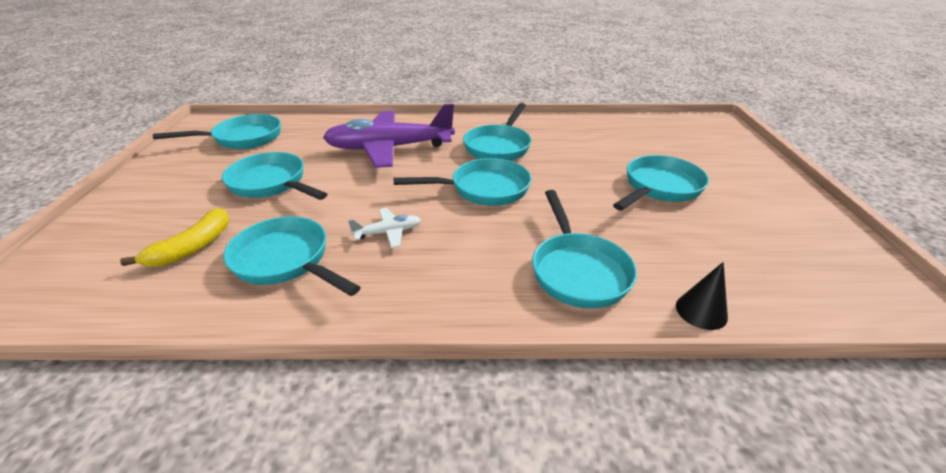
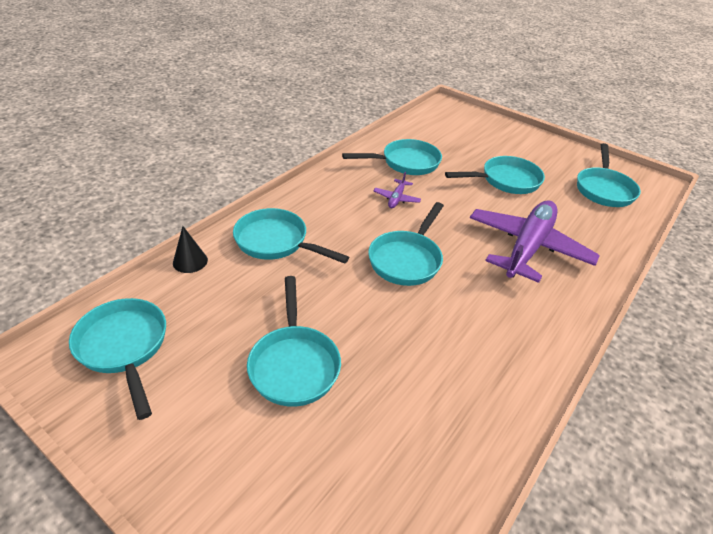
camera: 125 degrees right, 5 degrees up
(192, 247) = (449, 144): yellow banana -> none
(388, 232) = (396, 198): white plane -> purple plane
(499, 146) = (477, 313): turquoise pan -> turquoise pan (124, 347)

